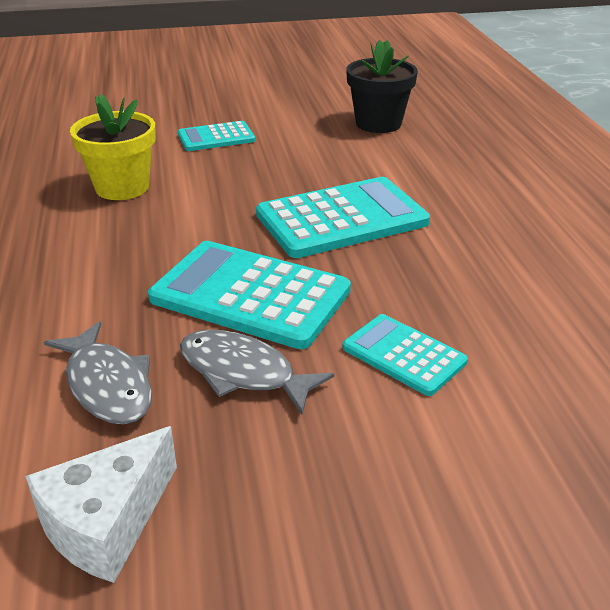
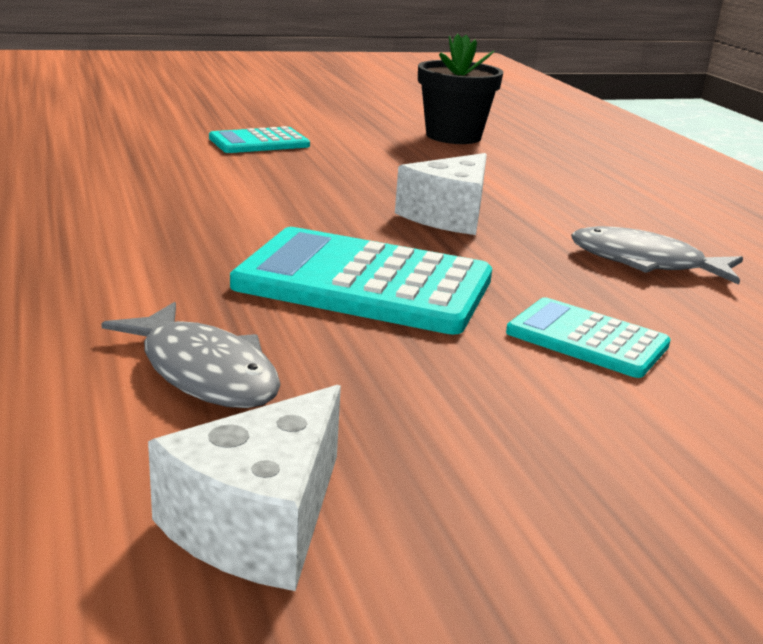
camera: 10 degrees left, 10 degrees down
(122, 187) = (153, 183): yellow flower pot -> none
(243, 373) = (387, 358): grey fish -> grey fish (645, 263)
(342, 219) = (448, 215): turquoise calculator -> white cheese

